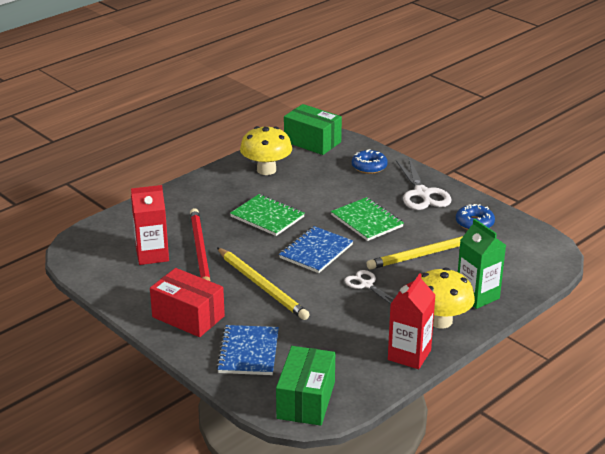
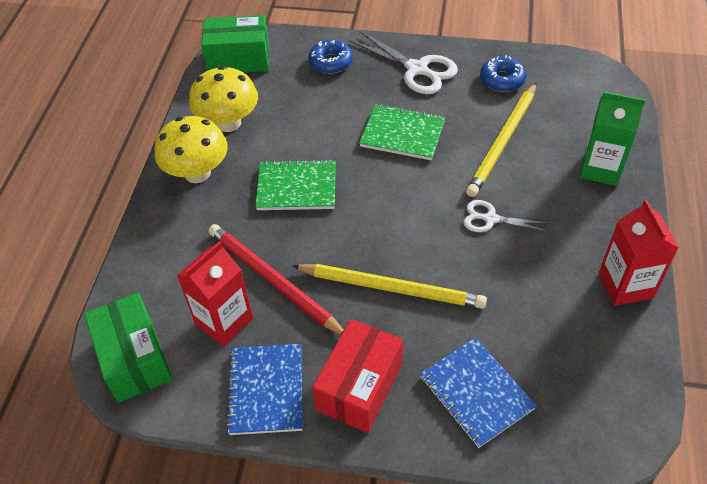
camera: 35 degrees left, 20 degrees up
(188, 316) = (359, 387): red box -> red box turned 60 degrees counterclockwise
(306, 400) = (601, 419): green box -> green box (134, 359)
(316, 251) = (395, 205): blue notebook -> blue notebook (266, 390)
(440, 321) = (604, 222): yellow mushroom -> yellow mushroom (197, 173)

